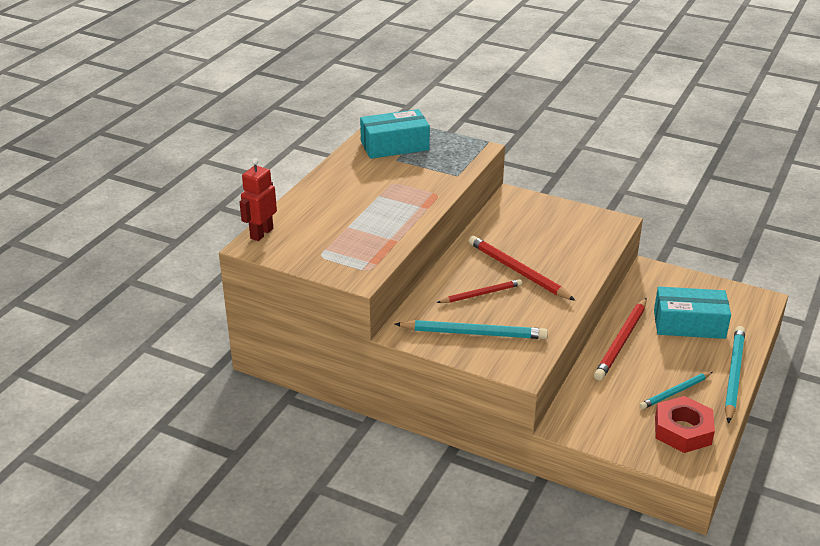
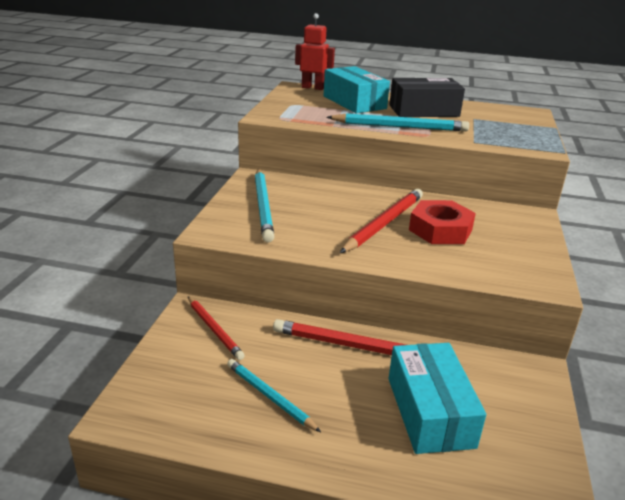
camera: 75 degrees right, 5 degrees down
(367, 181) = (424, 111): none -> black box
(394, 146) = (499, 117): turquoise box -> turquoise box (354, 102)
(481, 294) = (330, 206): red pencil -> red pencil (214, 329)
(682, 430) = (193, 403): red nut -> red nut (440, 230)
(734, 375) = (326, 462): turquoise pencil -> turquoise pencil (399, 127)

